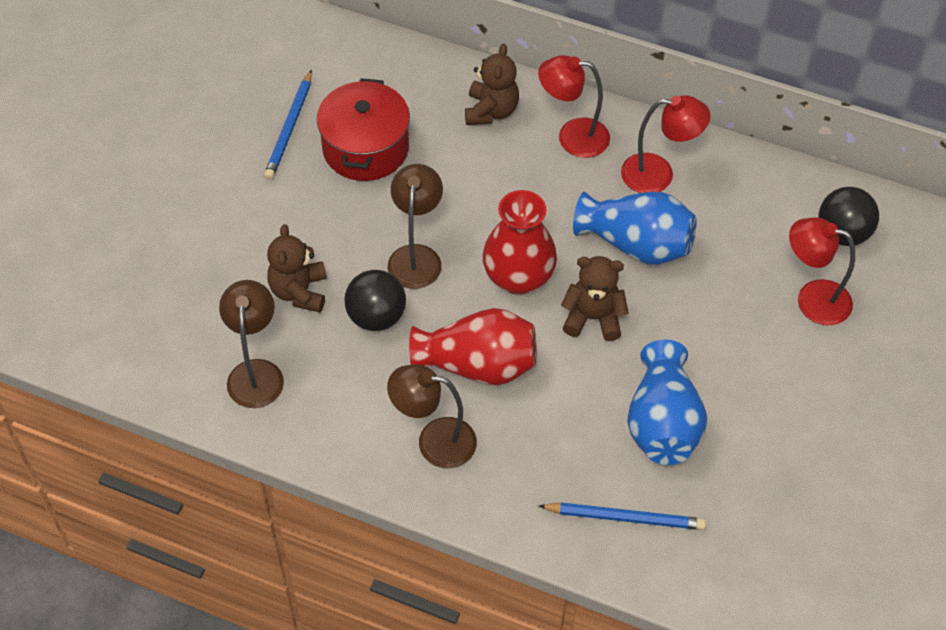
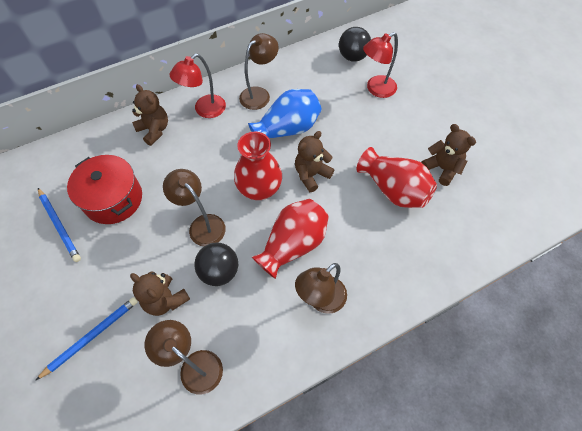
camera: 50 degrees left, 5 degrees up
(625, 517) = (434, 244): blue pencil -> blue pencil (91, 336)
(658, 174) = (259, 94): red lamp -> brown lamp
(662, 423) = (393, 189): blue vase -> red vase
(754, 460) = (442, 168): none -> brown teddy bear

